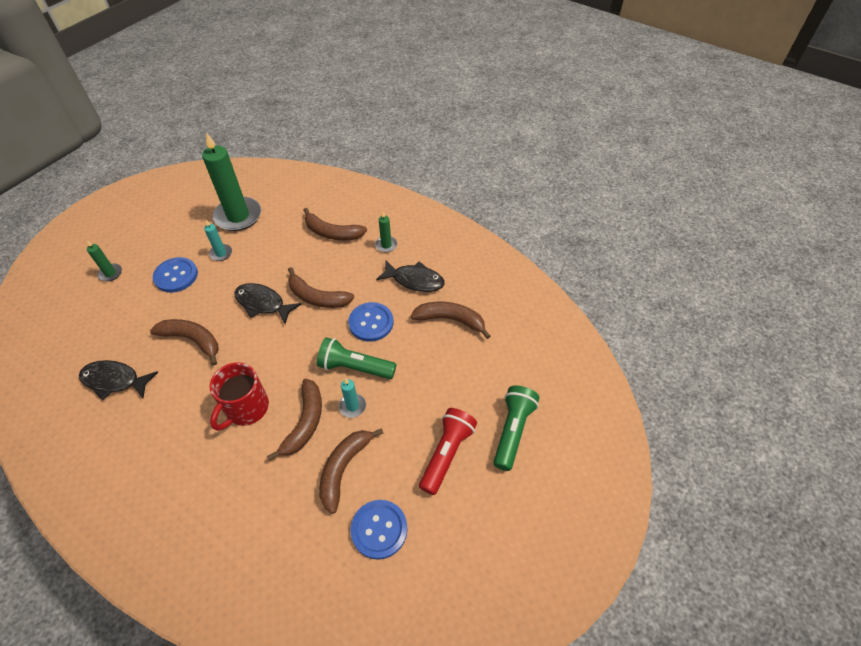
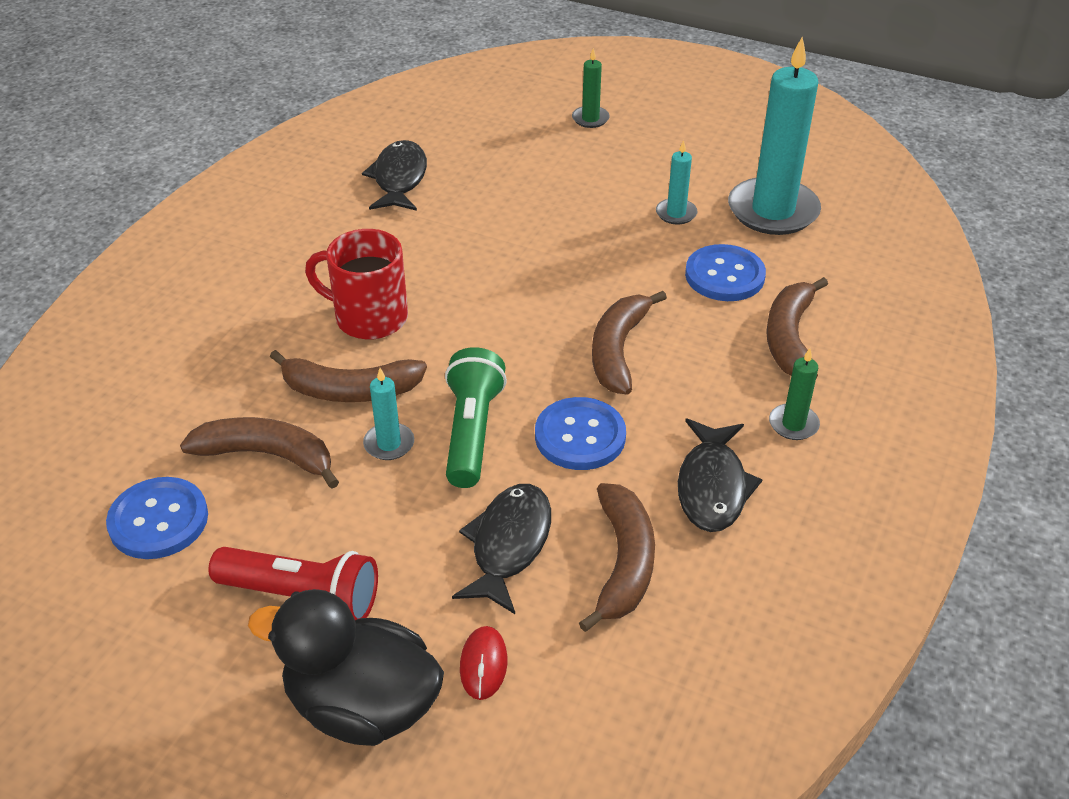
camera: 80 degrees right, 10 degrees down
(176, 276) = (608, 180): blue button -> blue button (724, 275)
(192, 340) = (486, 230): brown banana -> none
(238, 216) = (773, 211): green candle -> turquoise candle
(263, 303) = (582, 287): black fish -> black fish (508, 545)
(496, 380) = (483, 664): none -> red mouse
(512, 430) = (362, 705): green flashlight -> black duck

